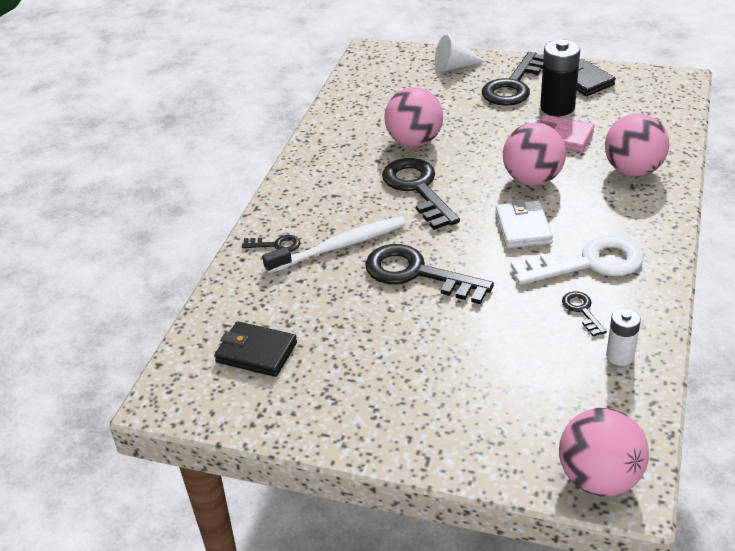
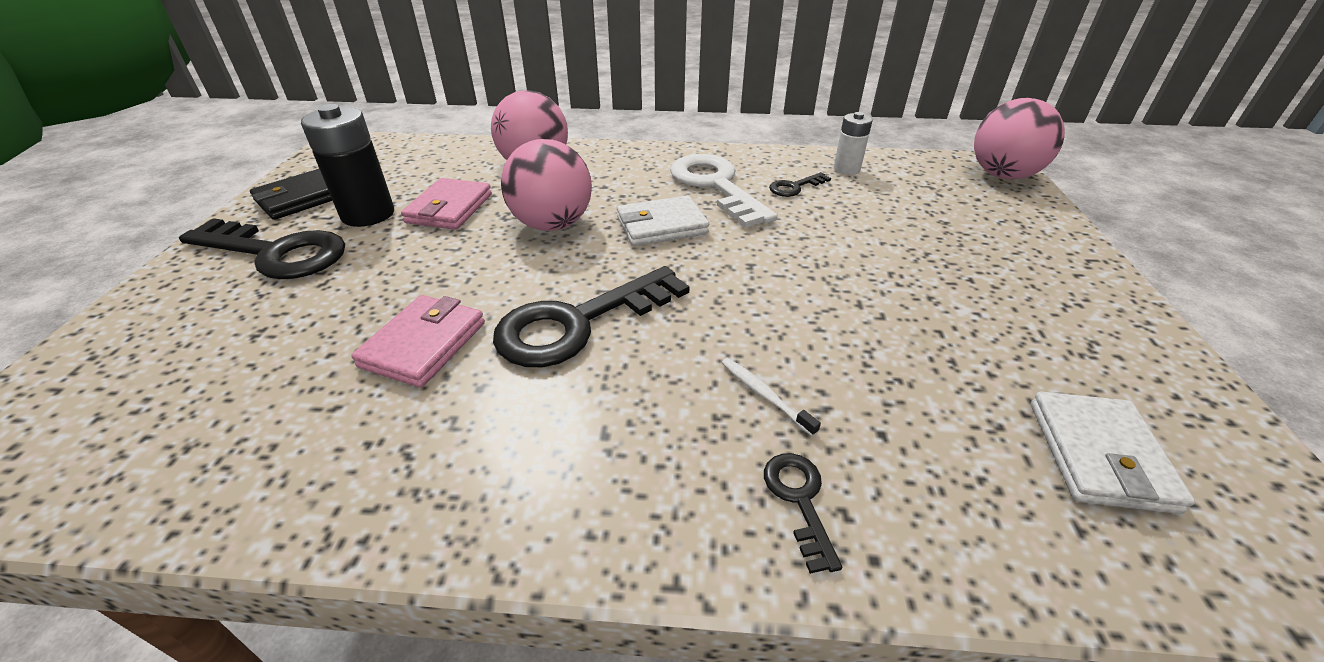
camera: 105 degrees left, 0 degrees up
(256, 352) = (1099, 455): black wallet -> white wallet
(340, 246) = (764, 395): white toothbrush -> white toothbrush, size x0.44
(414, 141) = (424, 344): pink ball -> pink wallet
(417, 274) = (793, 299): black key -> none
(454, 67) = (152, 323): white cone -> none

